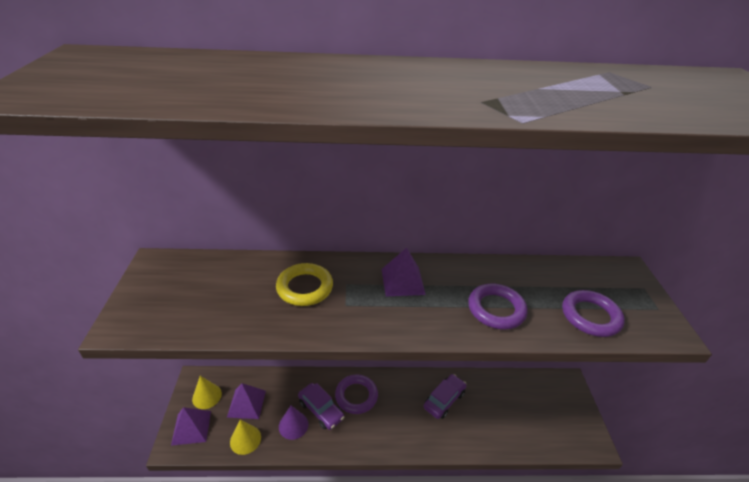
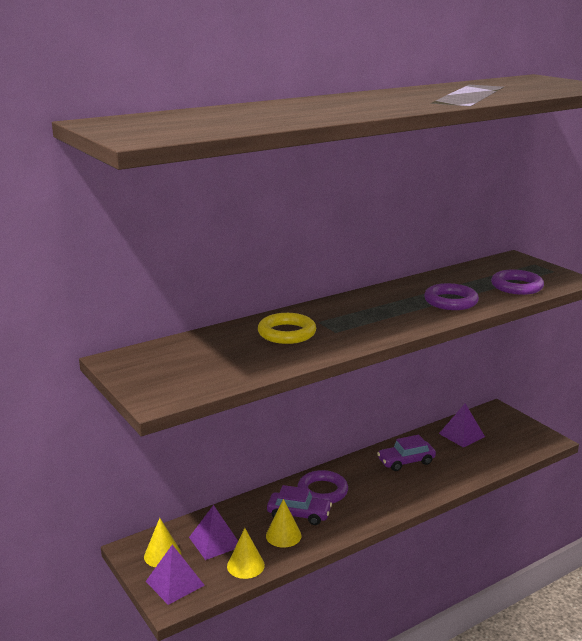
camera: 30 degrees left, 15 degrees down
(293, 425) = (283, 535): purple cone -> yellow cone
(403, 281) = (362, 307): purple pyramid -> purple pyramid (462, 435)
(444, 400) = (406, 461): purple car -> purple car turned 120 degrees counterclockwise

